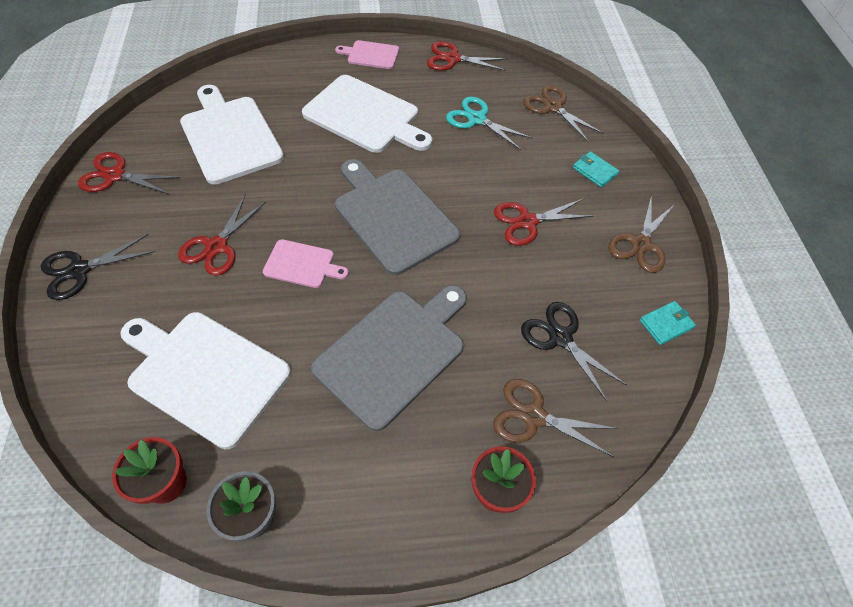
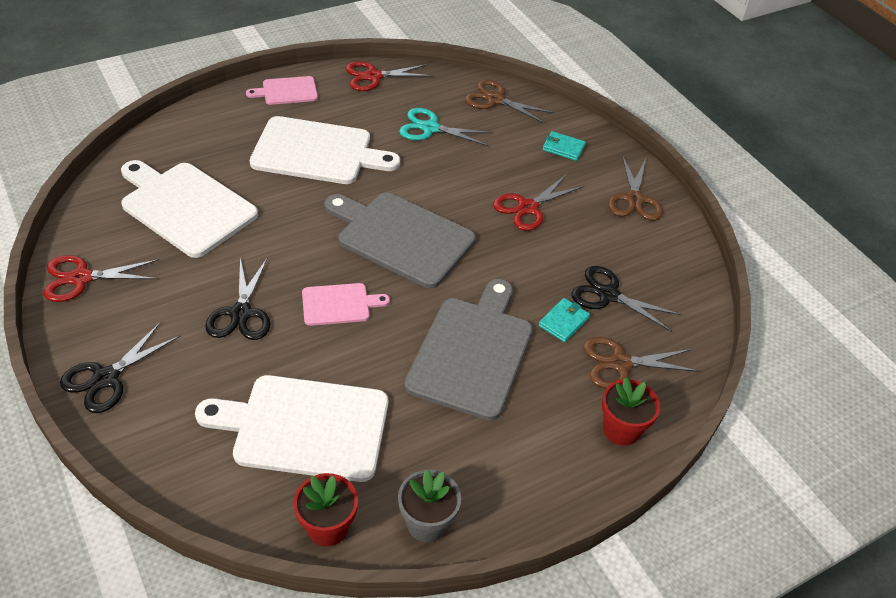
camera: 25 degrees left, 10 degrees down
(216, 246) = (241, 313): red scissors -> black scissors
(666, 324) = (687, 258): turquoise wallet -> turquoise wallet (563, 322)

